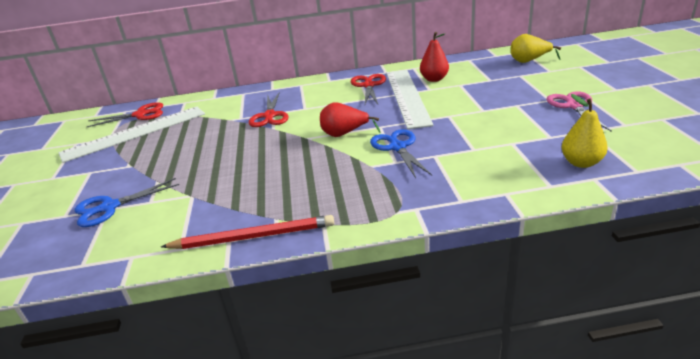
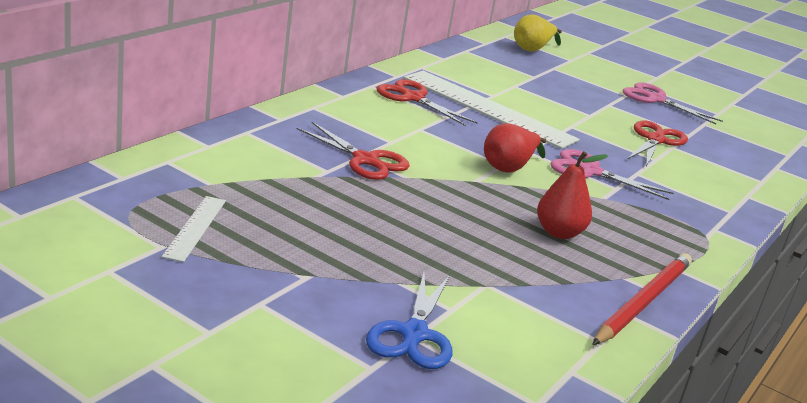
camera: 55 degrees left, 5 degrees down
(135, 133) = (195, 228): white ruler -> white ruler, size x0.47
(140, 114) = (128, 196): red scissors -> red scissors (655, 140)
(397, 147) = (589, 171): blue scissors -> pink scissors
(434, 79) = (475, 81): red pear -> red pear (559, 233)
(581, 163) = (748, 155): yellow pear -> none

